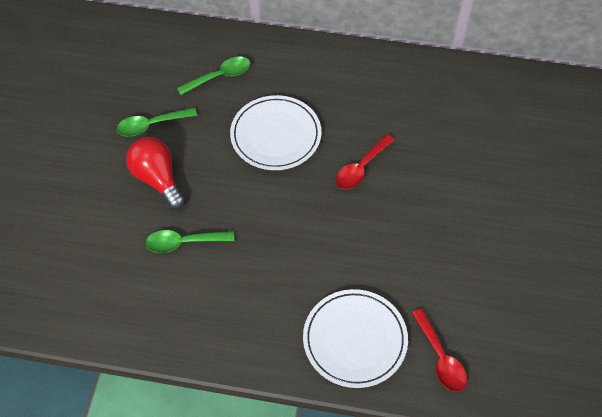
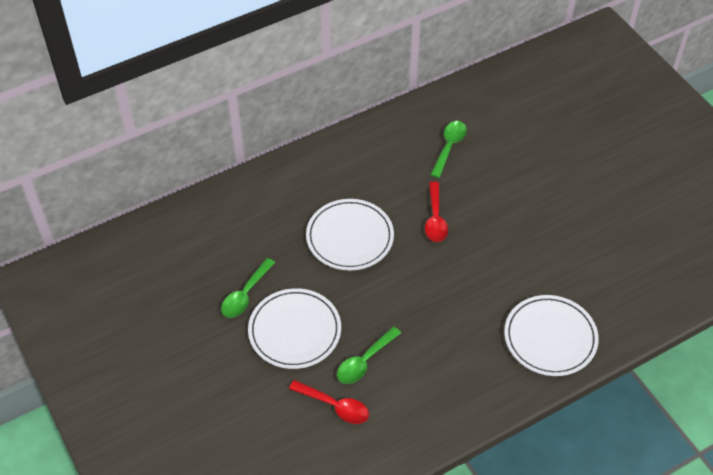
camera: 40 degrees left, 5 degrees down
(157, 179) = (294, 331): red light bulb -> white plate
(220, 76) = (260, 222): green spoon -> green spoon (449, 147)
(440, 358) = (614, 308): red spoon -> red spoon (335, 406)

